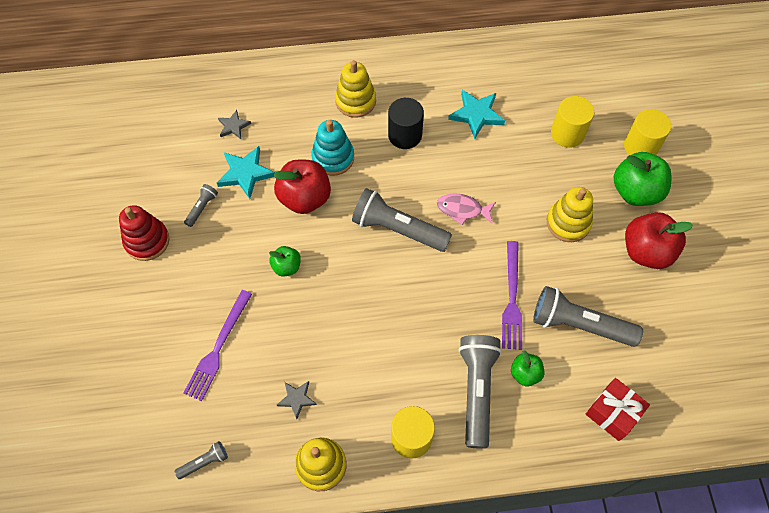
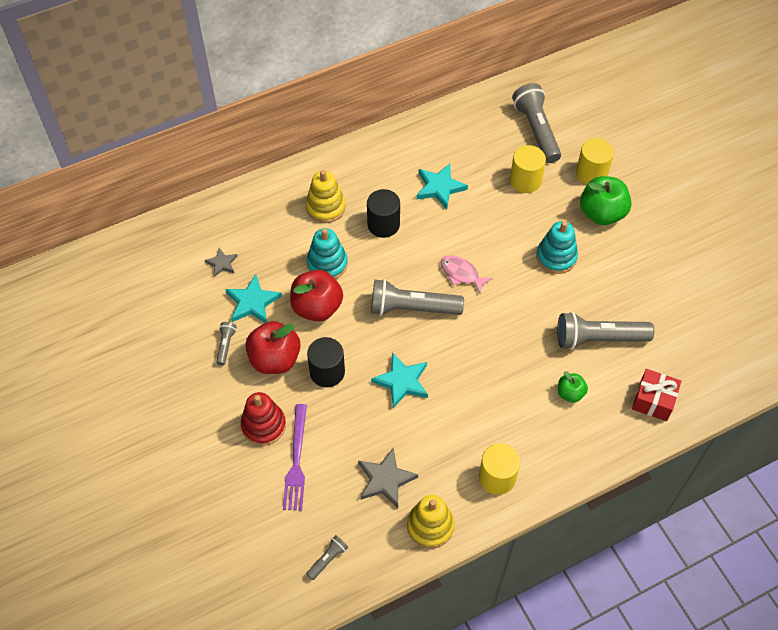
camera: 20 degrees left, 5 degrees down
(147, 241) = (187, 390): red stacking toy -> red stacking toy (263, 425)
(287, 267) = (327, 372): green apple -> black cylinder
(296, 399) = (385, 479): grey star -> grey star, size x1.68
(356, 302) = (402, 381): none -> turquoise star
(462, 209) = (461, 274): pink fish -> pink fish turned 45 degrees clockwise
(476, 390) = (536, 420): grey flashlight -> grey flashlight (536, 130)
(512, 299) = (534, 335): purple fork -> none
(568, 223) = (556, 257): yellow stacking toy -> turquoise stacking toy
(646, 251) = (630, 260): red apple -> red apple (275, 359)

